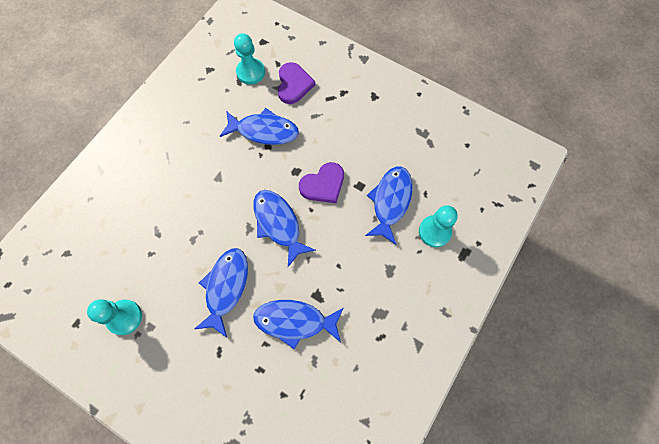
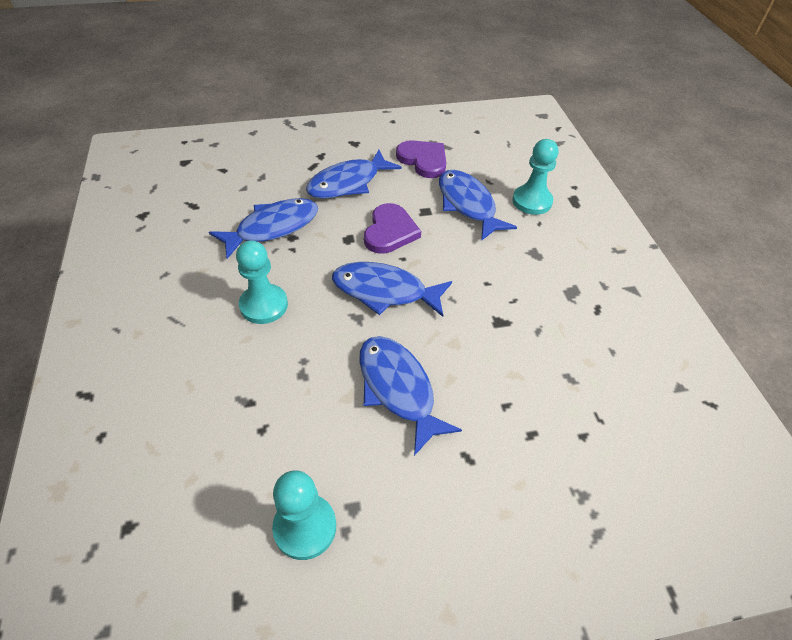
camera: 45 degrees left, 20 degrees down
(250, 72) = (199, 191): turquoise pawn -> turquoise pawn (264, 305)
(293, 84) = (261, 176): purple heart -> purple heart (423, 160)
(295, 321) = (507, 360): blue fish -> blue fish (348, 183)

